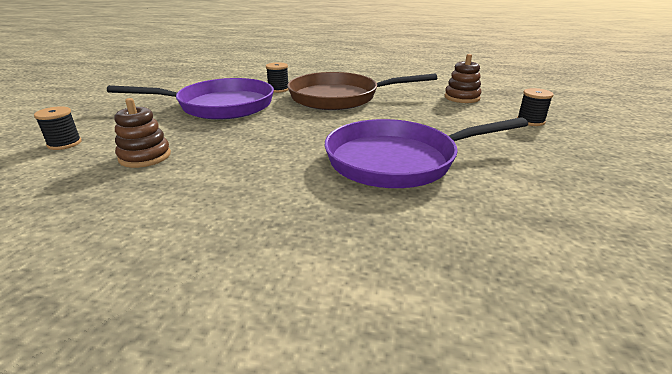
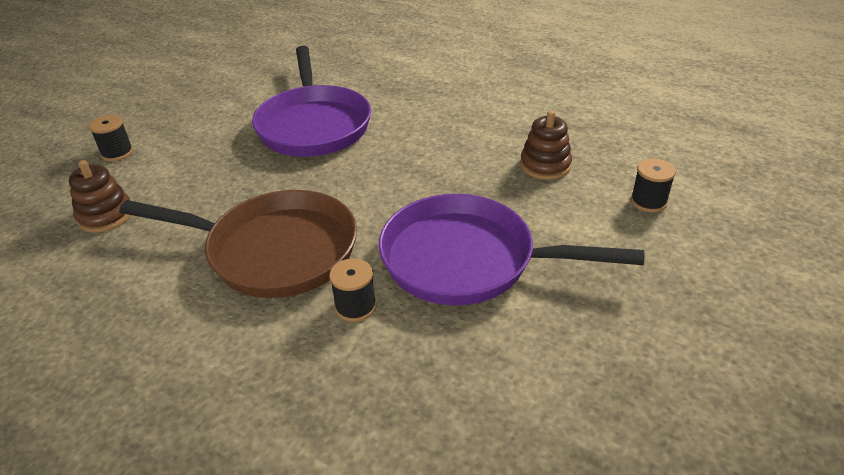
camera: 160 degrees left, 10 degrees up
(398, 160) = (313, 125): purple pan -> purple pan turned 75 degrees clockwise

